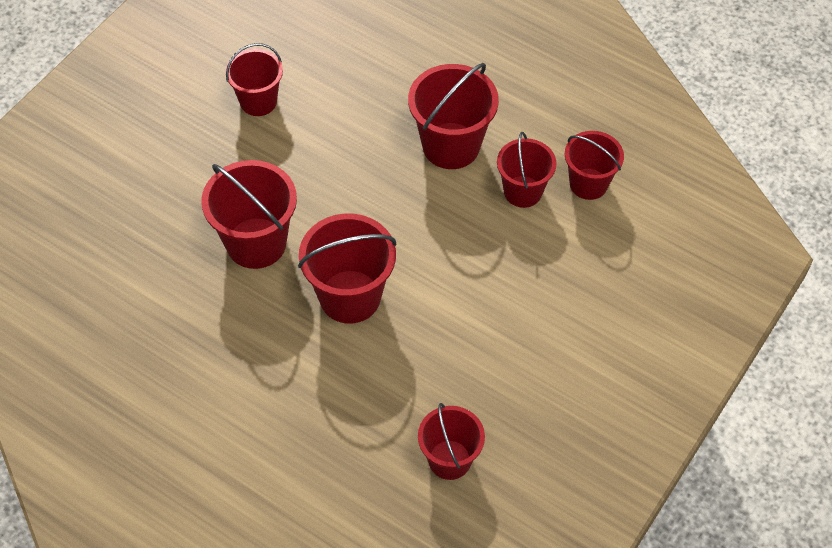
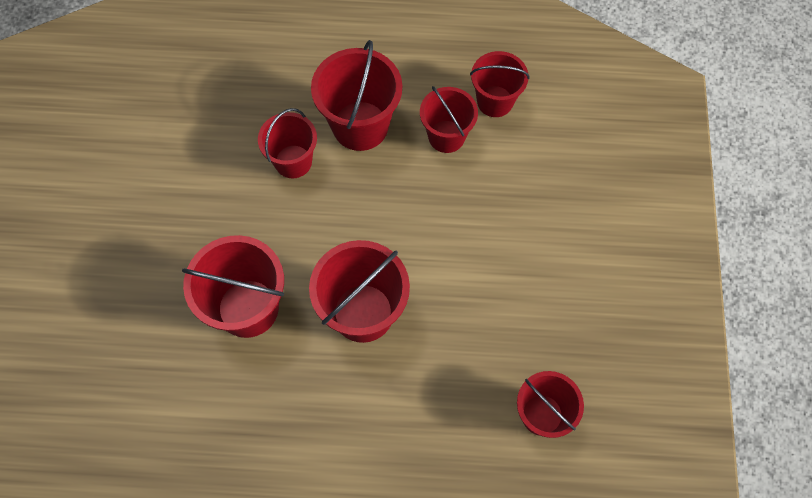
camera: 30 degrees left, 10 degrees up
(258, 101) = (163, 171): red bucket -> red bucket (293, 161)

